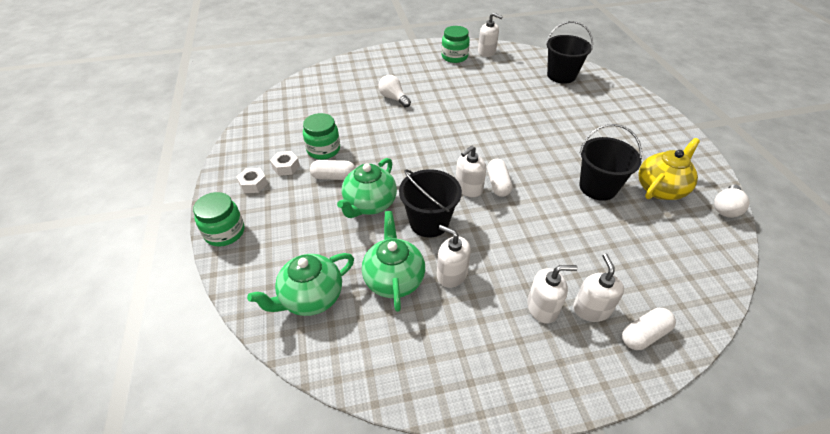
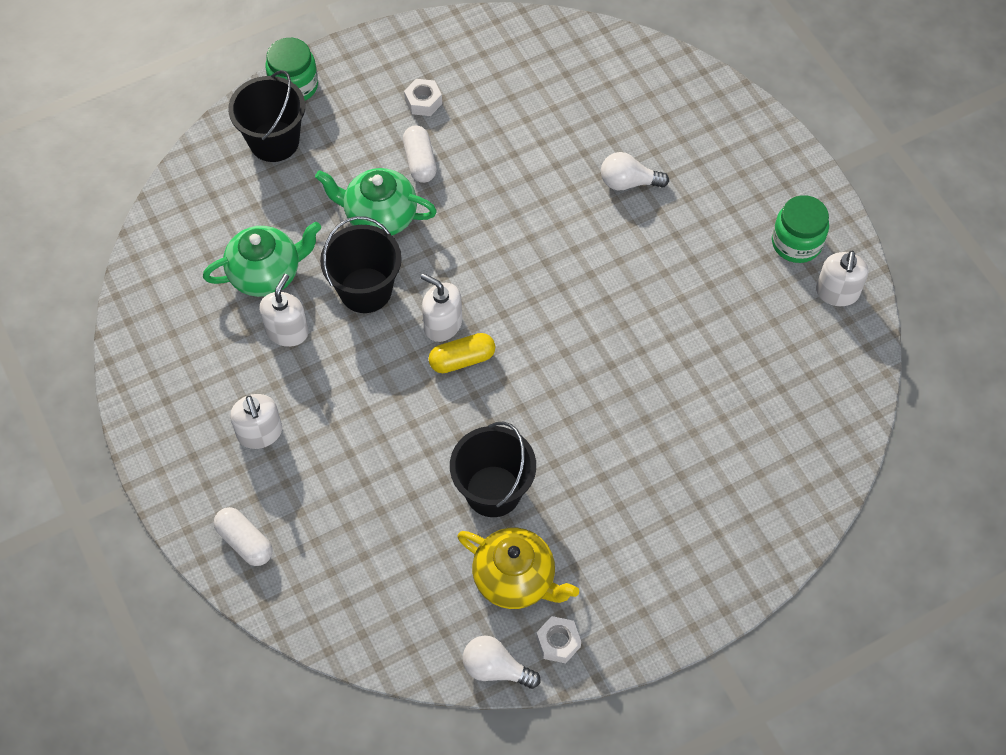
camera: 75 degrees right, 15 degrees up
(253, 184) = (381, 80): white nut -> white nut (558, 642)
(310, 298) = (223, 202): green teapot -> none
(323, 150) = (472, 131): green jar -> none
(393, 98) = (628, 182): white light bulb -> white light bulb turned 120 degrees counterclockwise
(498, 184) = (462, 360): white capsule -> yellow capsule
(561, 75) = (799, 426): black bucket -> black bucket (274, 141)
(591, 309) = (269, 485): white soap dispenser -> none

